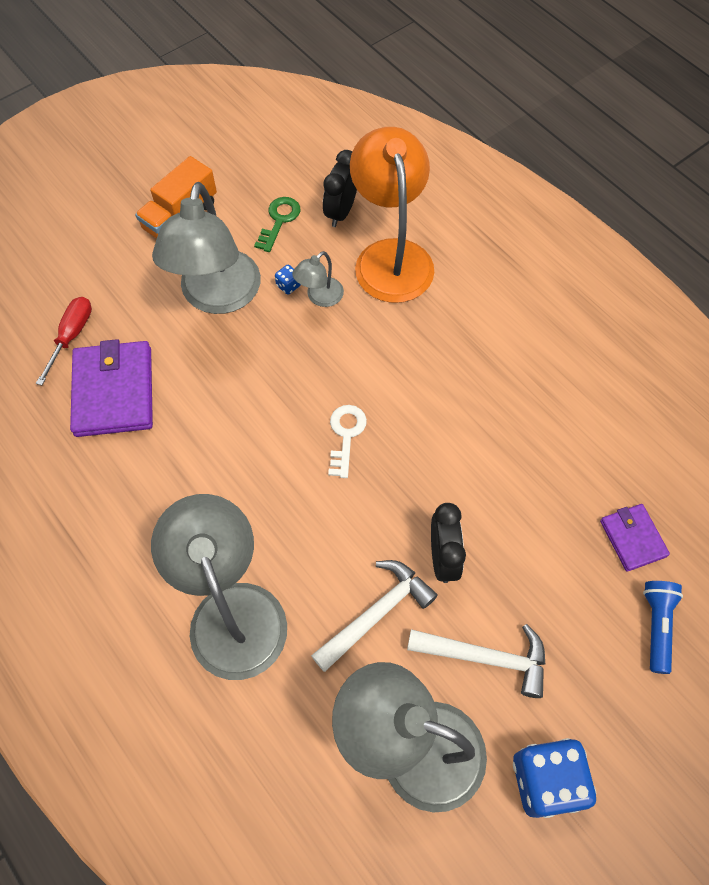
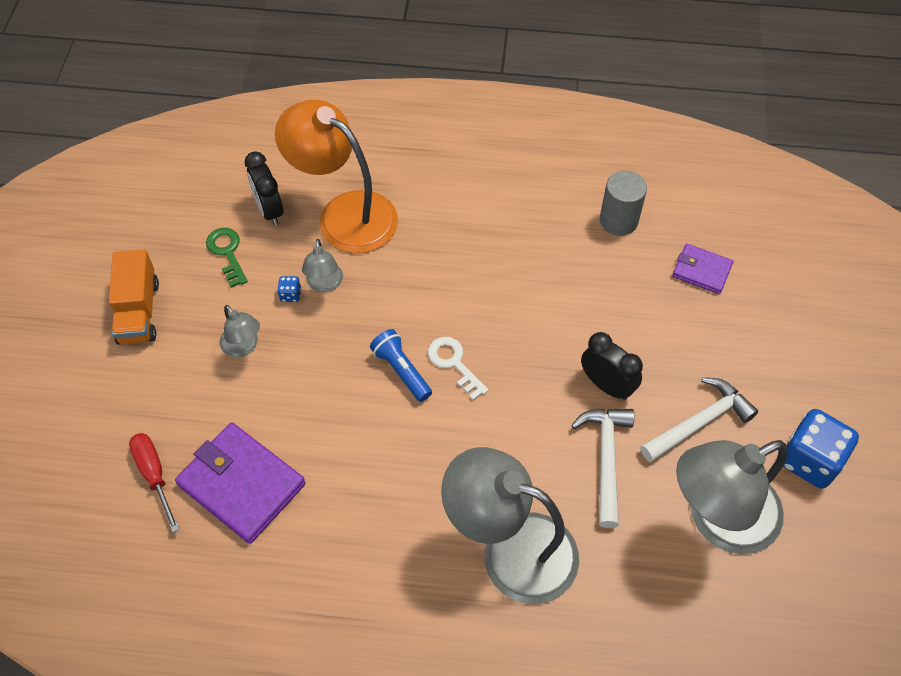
camera: 45 degrees left, 5 degrees down
(217, 297) = (243, 347): grey lamp -> grey lamp, size x0.45
(605, 436) = (618, 220): none -> grey cylinder
(656, 626) = (769, 311): blue flashlight -> blue flashlight (401, 370)

